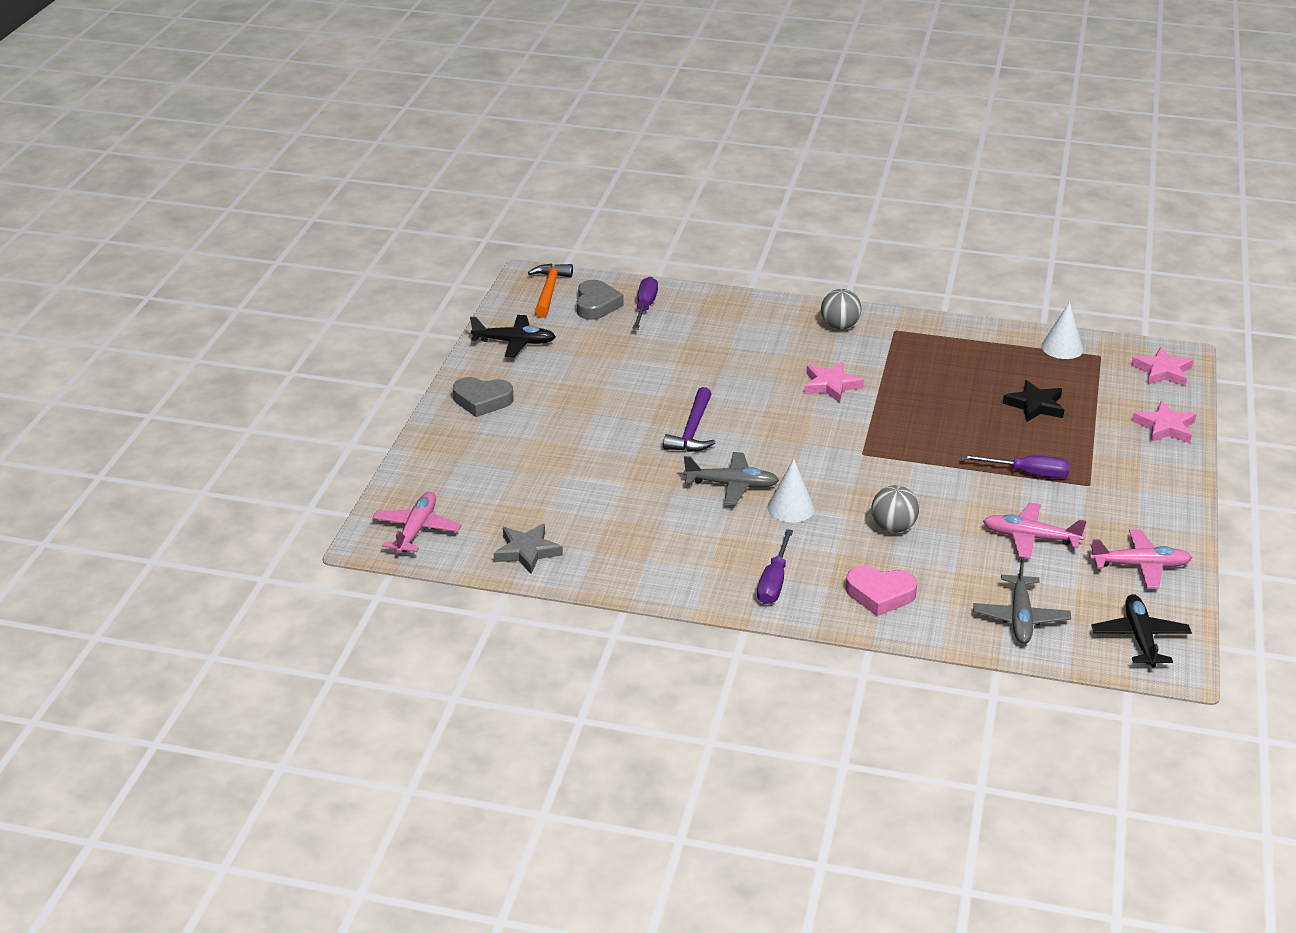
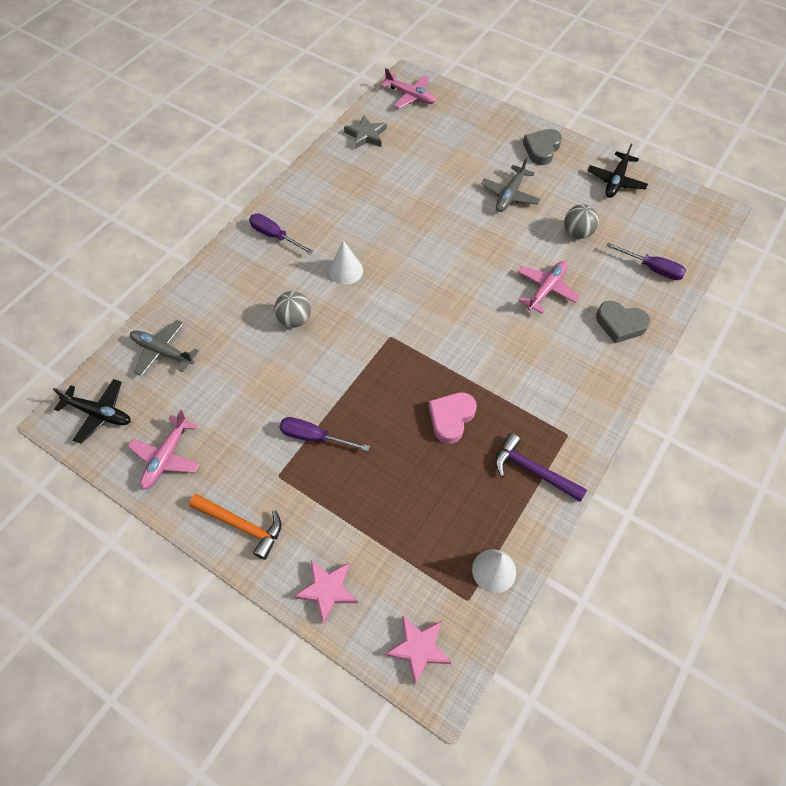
camera: 110 degrees right, 25 degrees up
(549, 291) = (691, 217): orange hammer -> orange hammer (241, 525)
(596, 305) = (662, 240): grey heart -> grey heart (620, 324)
(693, 430) = (462, 246): purple hammer -> purple hammer (533, 471)
(732, 485) = (387, 248): grey plane -> grey plane (510, 195)
(831, 385) = (492, 352): pink star -> none
(839, 326) = (586, 394): grey ball -> grey ball (577, 233)
(880, 594) = (231, 285): pink heart -> pink heart (451, 418)
(1027, 473) = (314, 437): purple screwdriver -> purple screwdriver turned 75 degrees clockwise
(1030, 538) = (238, 399): pink plane -> pink plane (546, 289)
(1035, 405) = (406, 493): black star -> none

